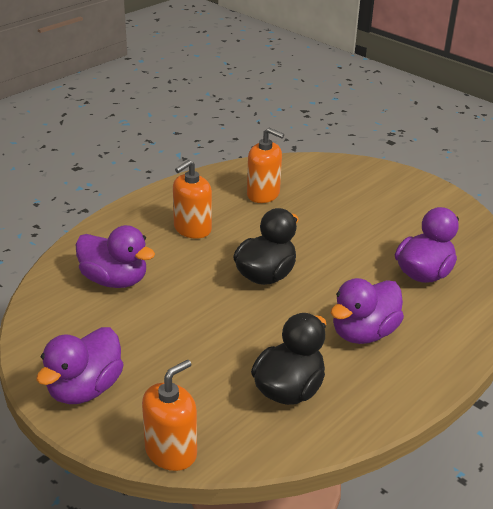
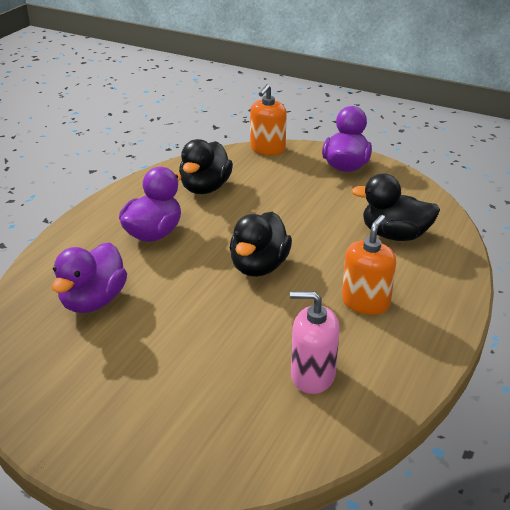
camera: 165 degrees right, 0 degrees up
(114, 280) = (394, 235): purple duck -> black duck
(263, 194) = (312, 375): orange soap dispenser -> pink soap dispenser

